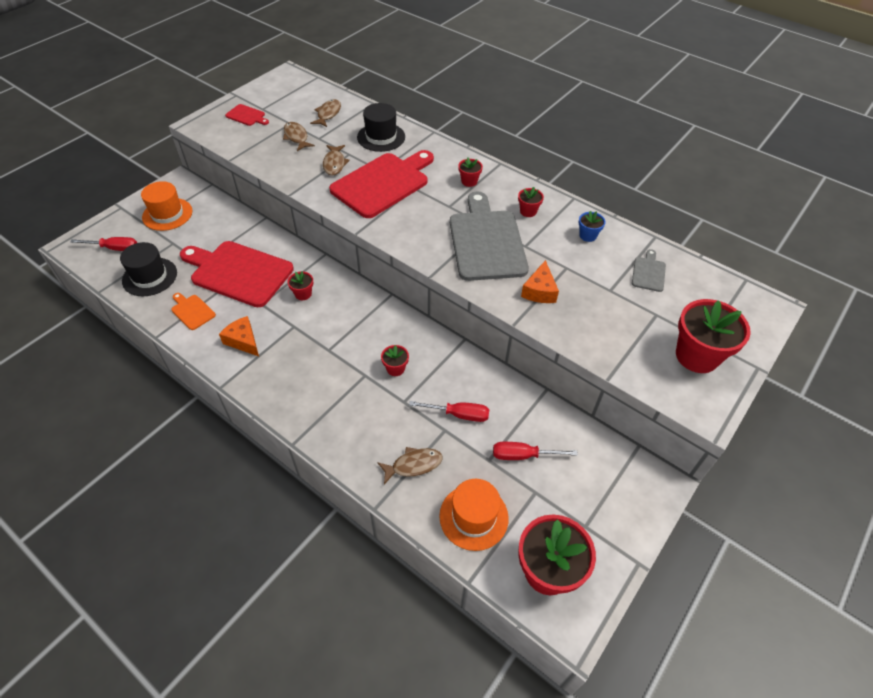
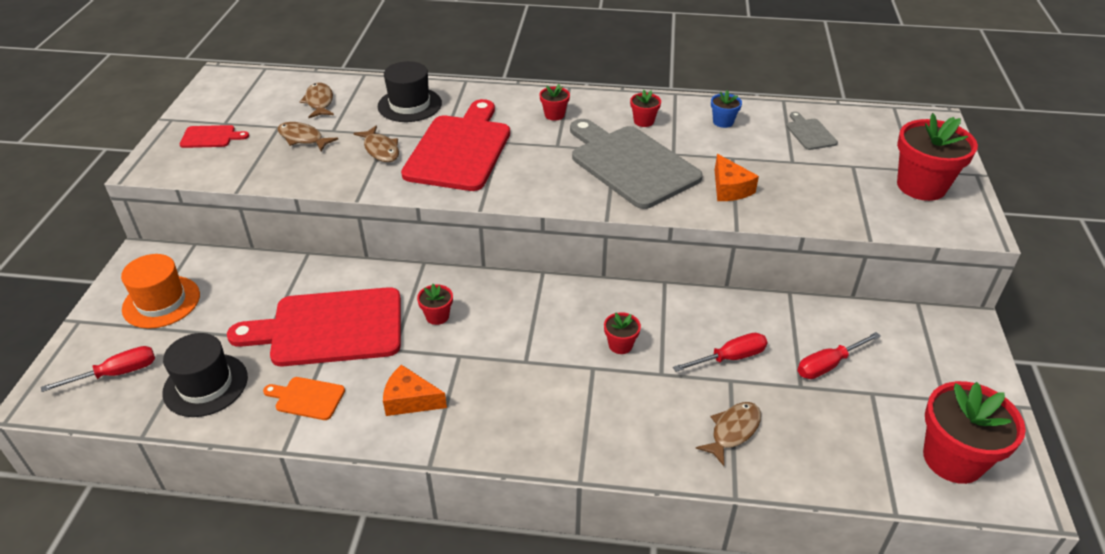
camera: 30 degrees left, 10 degrees down
(473, 517) = (840, 448): orange hat -> none

